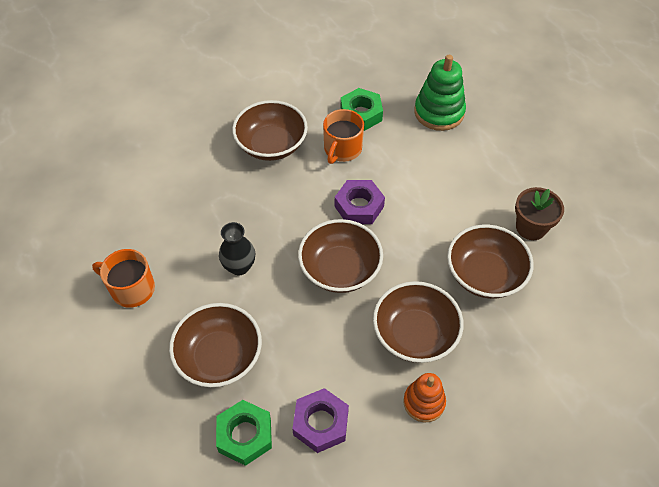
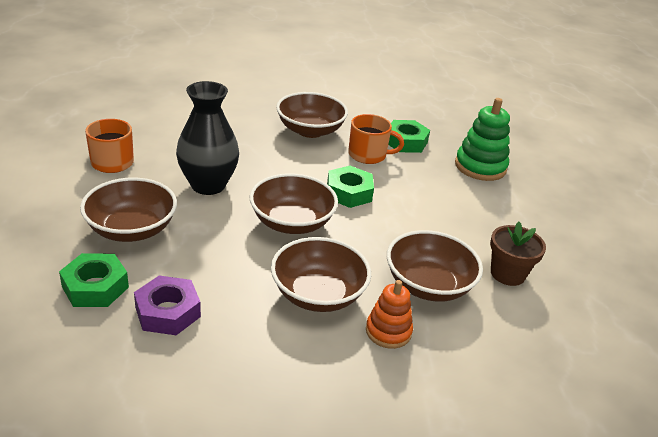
camera: 25 degrees right, 20 degrees down
(239, 267) = (208, 185): black vase -> black vase, size x1.70
(342, 149) = (368, 155): orange mug -> orange mug turned 135 degrees counterclockwise
(359, 206) = (349, 193): purple nut -> green nut
(424, 402) = (278, 346): orange stacking toy -> orange stacking toy (388, 331)

